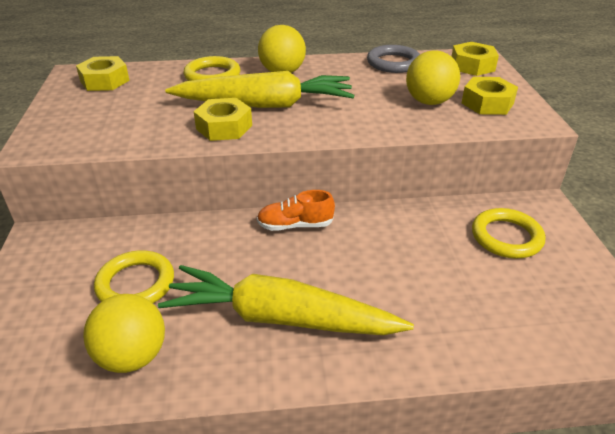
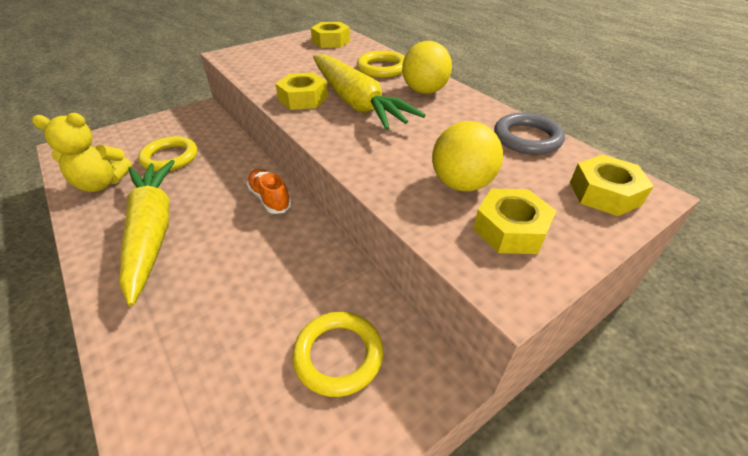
camera: 60 degrees right, 5 degrees up
(132, 356) = (102, 183): yellow ball -> yellow teddy bear

